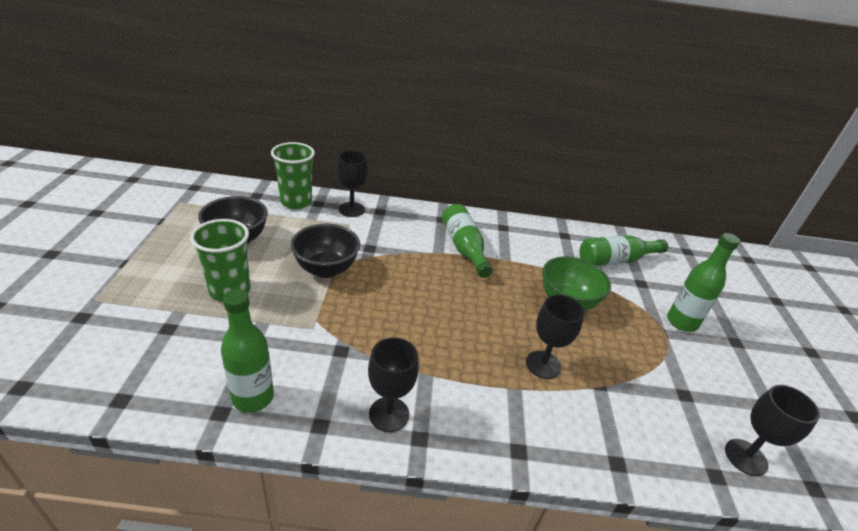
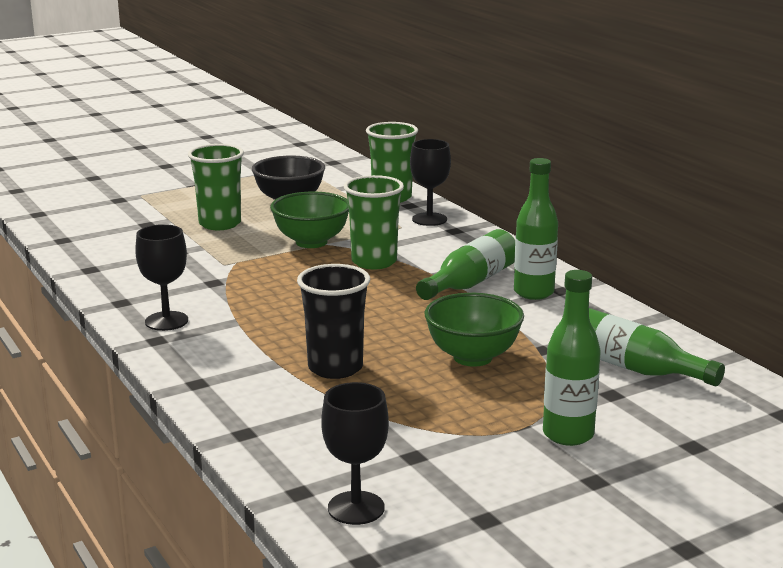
camera: 60 degrees right, 15 degrees down
(253, 397) = (118, 273): green bottle -> green bottle (533, 292)
(326, 269) = (311, 242): black bowl -> green bowl
(392, 263) = (374, 262): none -> green cup
(543, 364) = (335, 368): black goblet -> black cup

